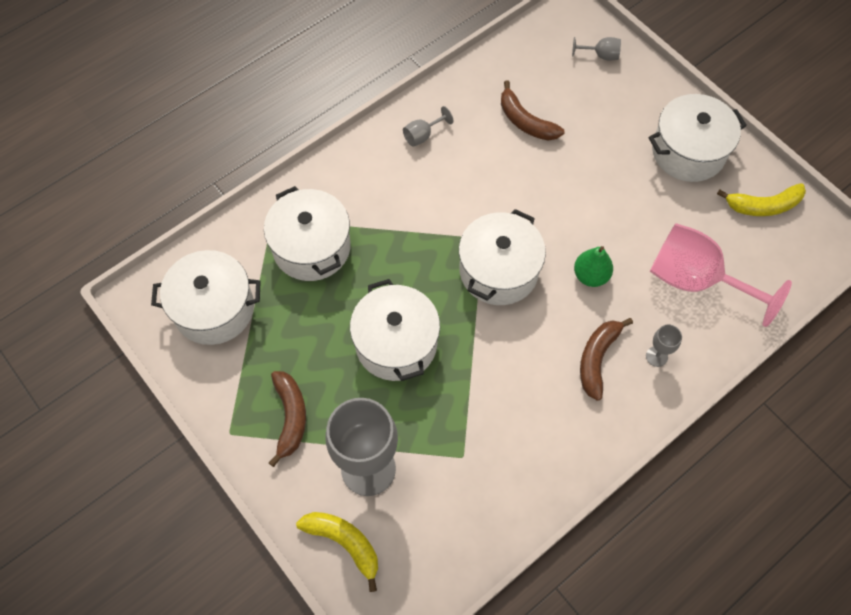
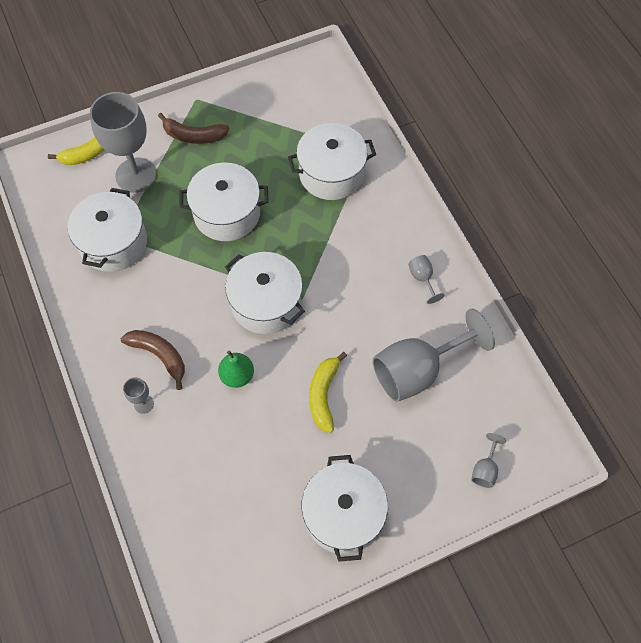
camera: 105 degrees right, 0 degrees up
(214, 309) = (297, 103): white pot -> white pot (113, 243)
(525, 121) = (417, 370): brown banana -> grey goblet
(695, 280) = (202, 465): pink goblet -> none
(763, 206) = (260, 565): yellow banana -> yellow banana (323, 395)

